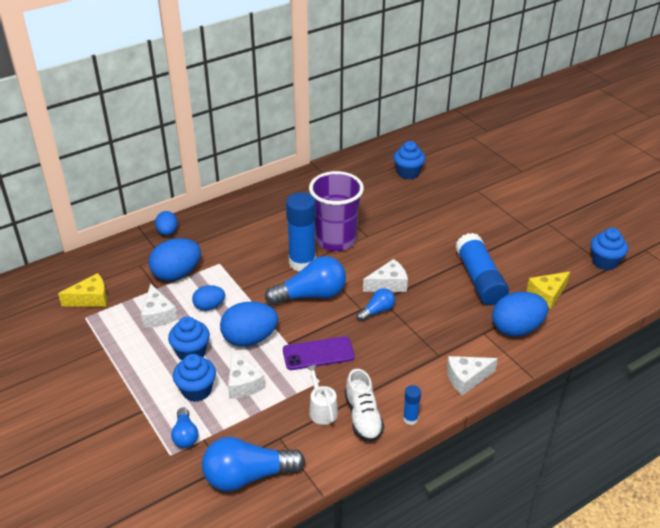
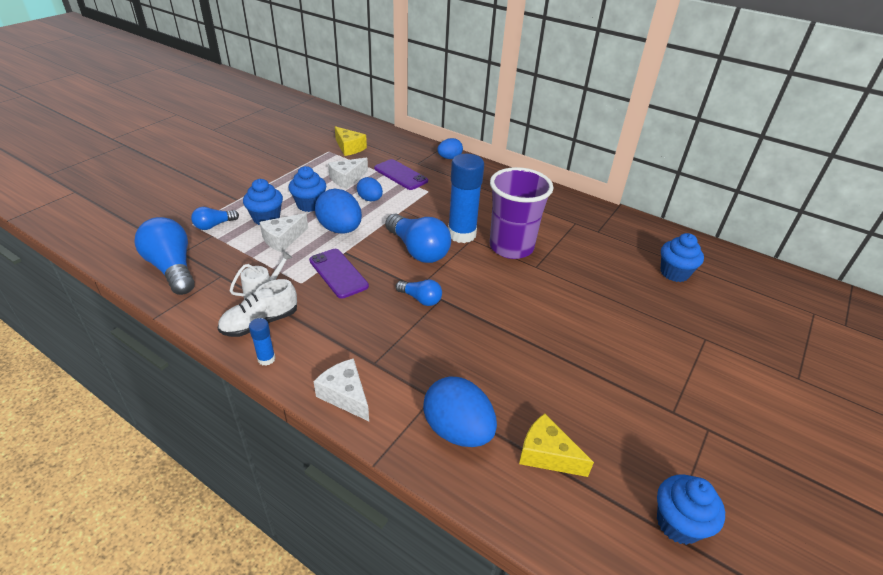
camera: 65 degrees right, 0 degrees up
(177, 274) = (400, 175): blue egg -> purple phone
(388, 284) = (468, 298): white cheese -> none
(479, 279) = (529, 374): blue glue stick -> none

